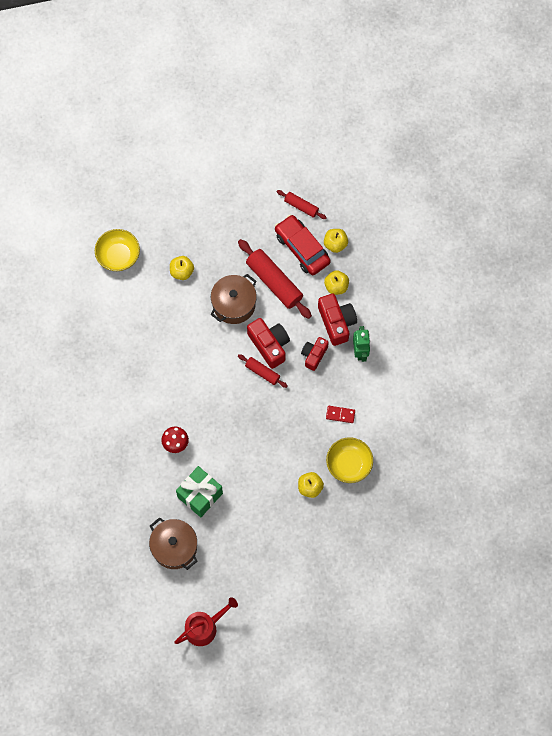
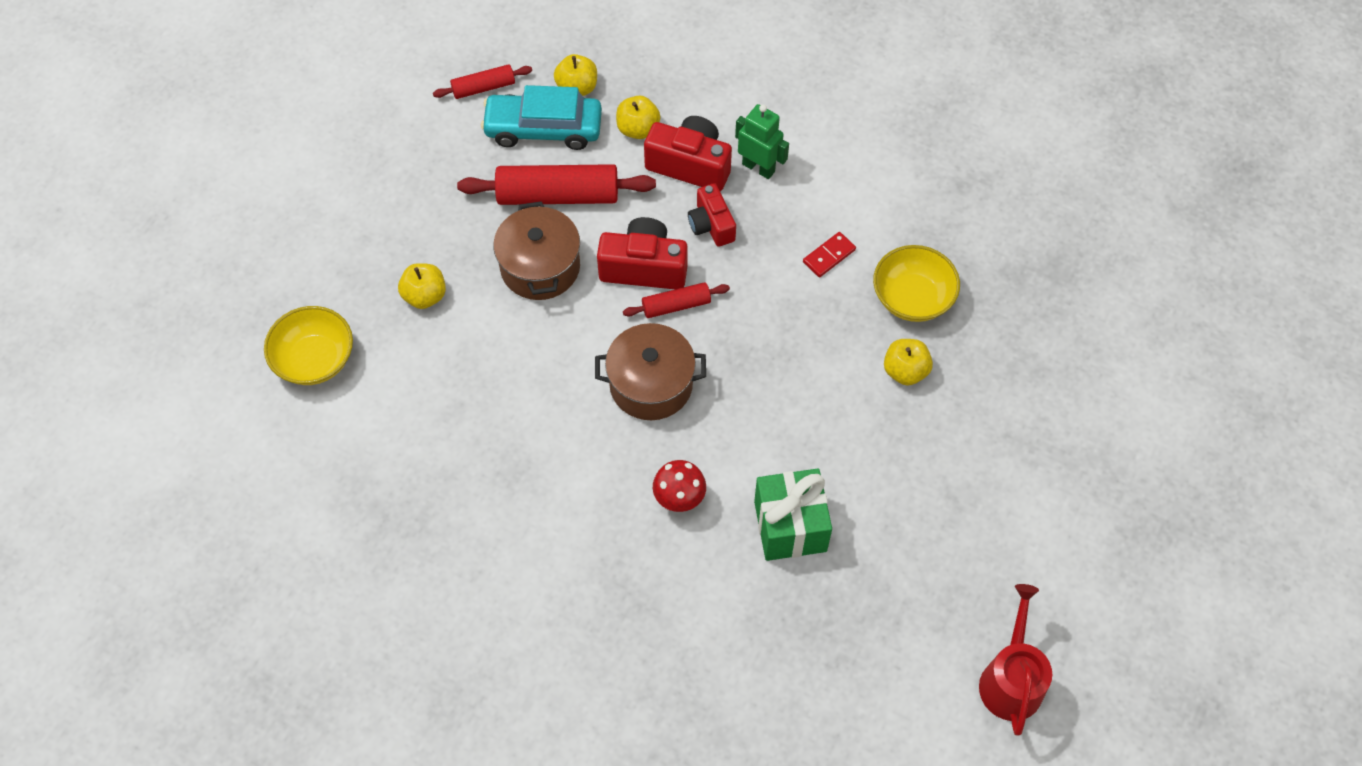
camera: 50 degrees left, 10 degrees down
(174, 547) = (843, 625): brown pot -> brown pot (651, 384)
(302, 248) = (543, 129): red car -> turquoise car

